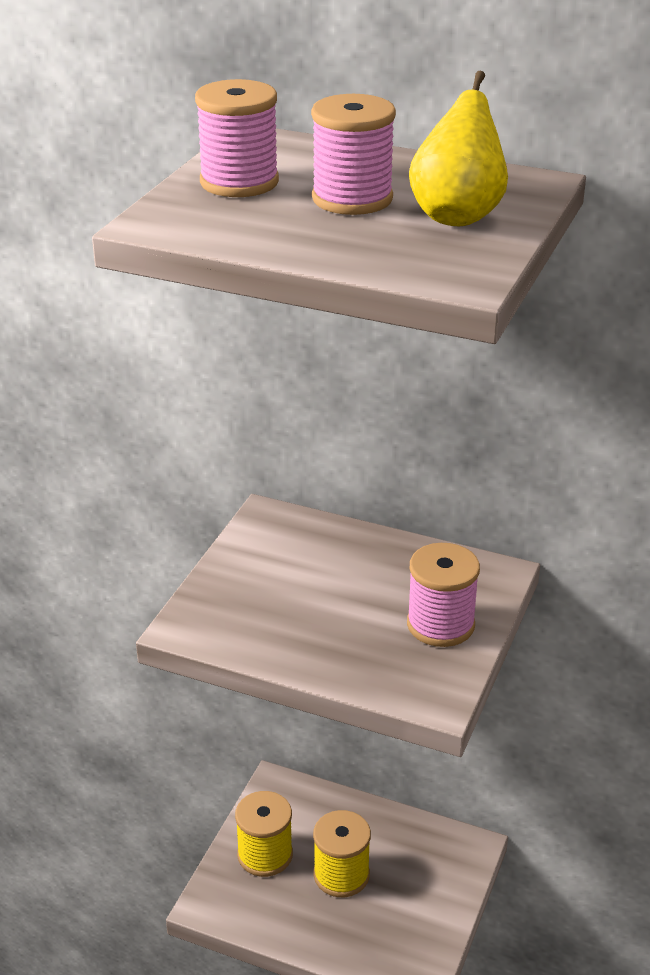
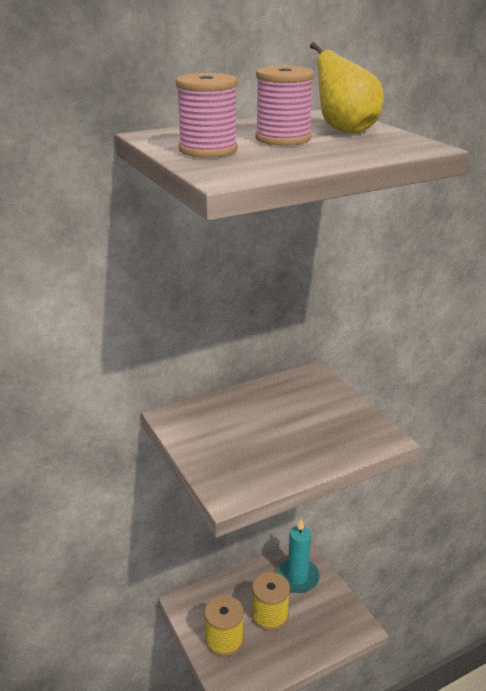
camera: 50 degrees left, 5 degrees down
(426, 866) = (297, 577): none -> turquoise candle
(440, 625) = (332, 409): pink spool -> none

